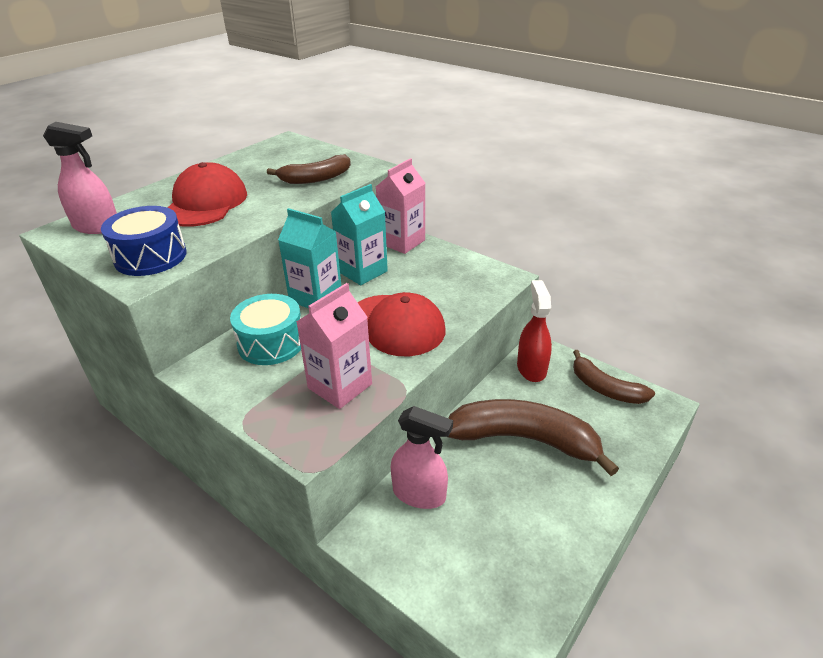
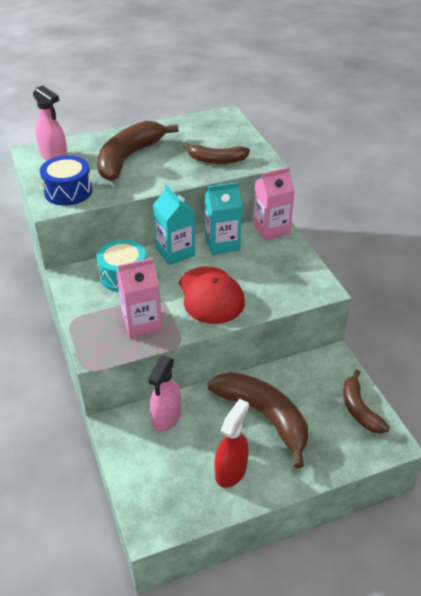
camera: 30 degrees right, 5 degrees up
(205, 203) = (129, 158): red cap -> brown banana
(419, 494) = (166, 417): pink spray bottle -> pink spray bottle turned 60 degrees clockwise
(531, 368) = (316, 369): red spray bottle -> red spray bottle (231, 471)

